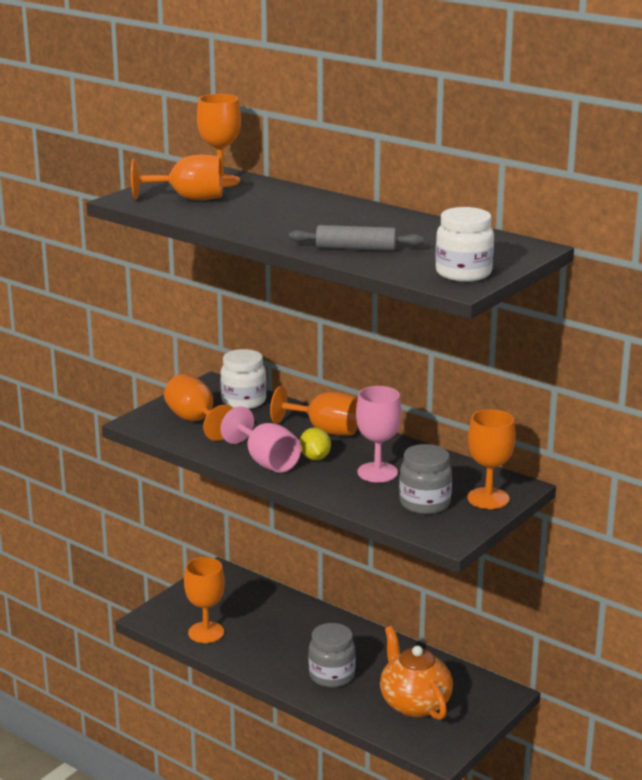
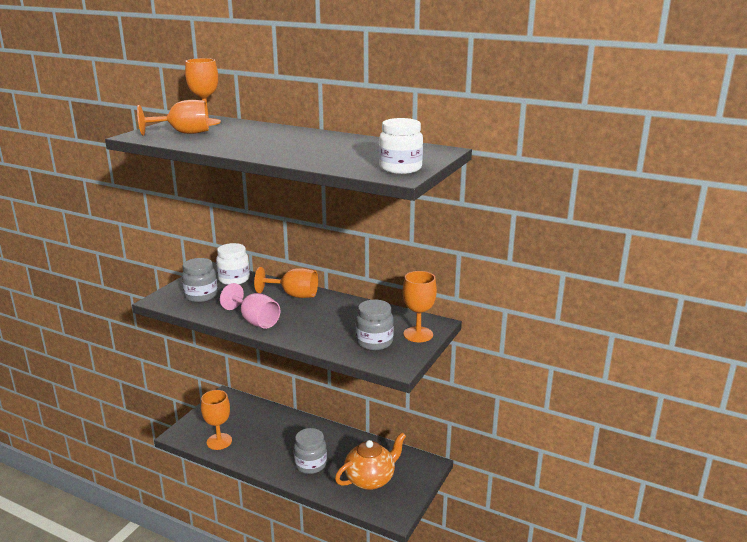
camera: 10 degrees left, 0 degrees up
(196, 421) = (201, 296): orange goblet -> grey jar
(315, 458) = (290, 315): yellow lemon -> none
(355, 248) = (314, 157): grey rolling pin -> none
(377, 472) = (336, 322): pink goblet -> none
(414, 703) = (370, 479): orange teapot -> orange teapot turned 90 degrees clockwise

